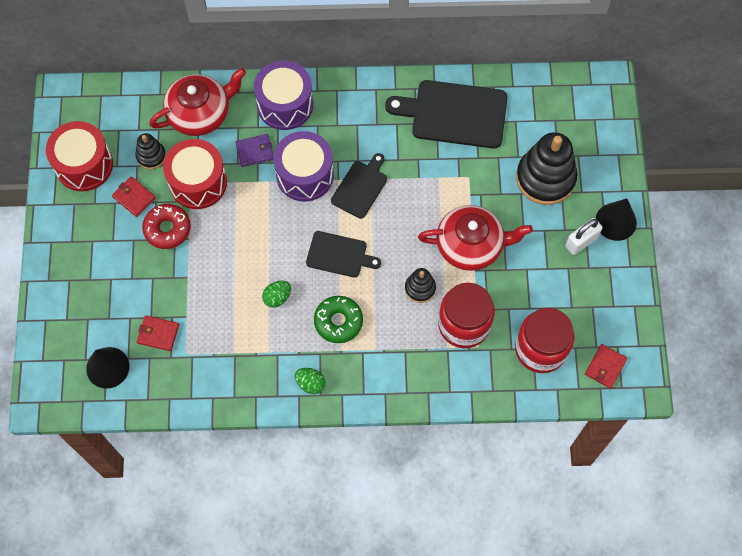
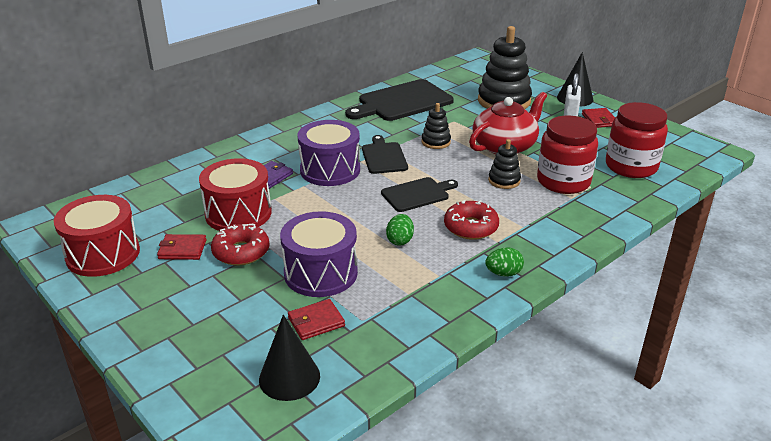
camera: 40 degrees left, 35 degrees down
(151, 156) = (172, 219): black stacking toy -> black stacking toy (436, 142)
(200, 113) = (194, 179): red teapot -> none
(285, 104) = (266, 146): purple drum -> purple drum (320, 273)
(338, 321) = (471, 227): green donut -> red donut
(605, 367) = (682, 154): red wallet -> red wallet (599, 120)

